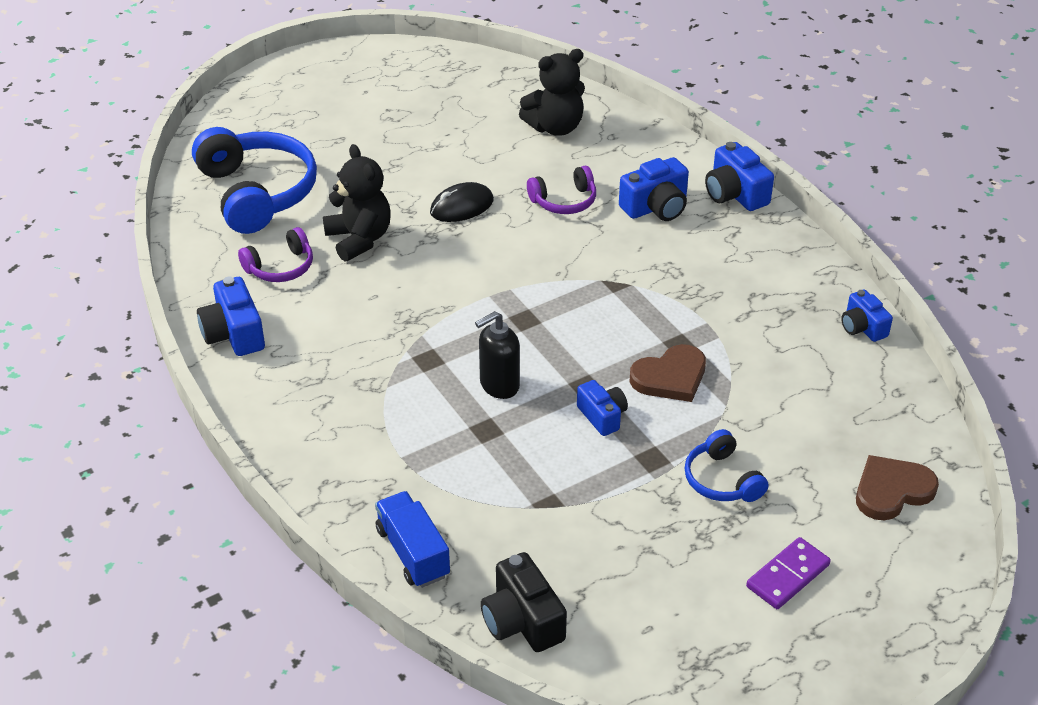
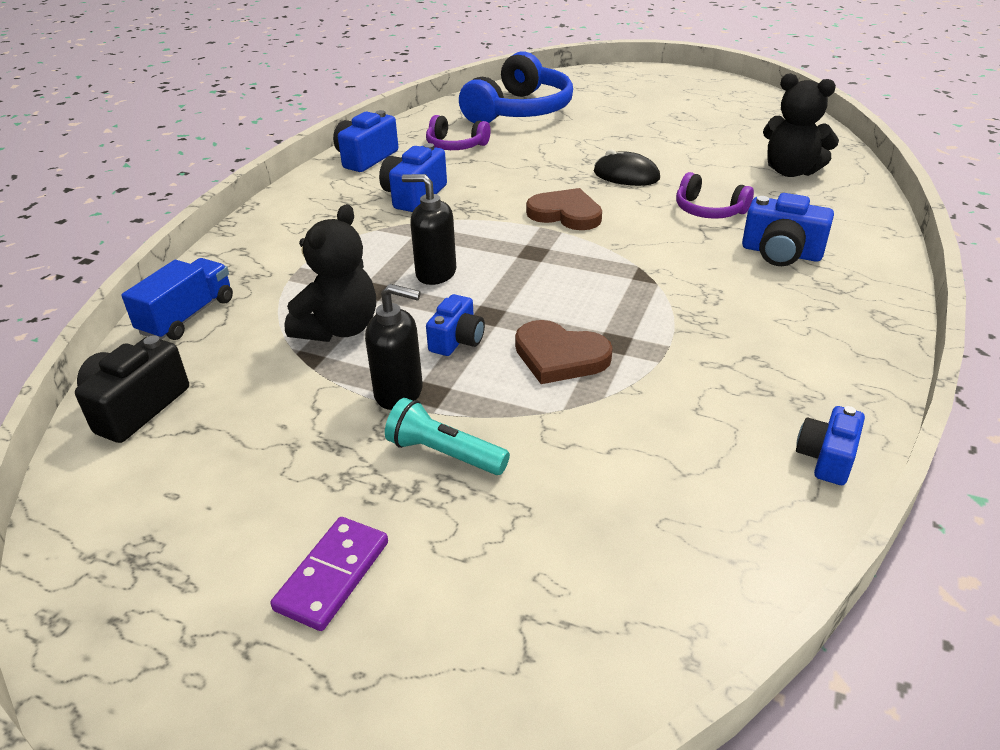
camera: 55 degrees right, 5 degrees down
(359, 239) = (526, 157): black teddy bear -> black teddy bear (339, 329)
(638, 473) = (399, 393): none -> black soap dispenser
(721, 480) = (444, 454): blue headphones -> turquoise flashlight
(735, 194) = (880, 285): blue camera -> blue camera (414, 196)
(787, 576) = (332, 575): purple domino -> purple domino turned 75 degrees counterclockwise
(892, 490) = (572, 614): brown heart -> brown heart (565, 214)

